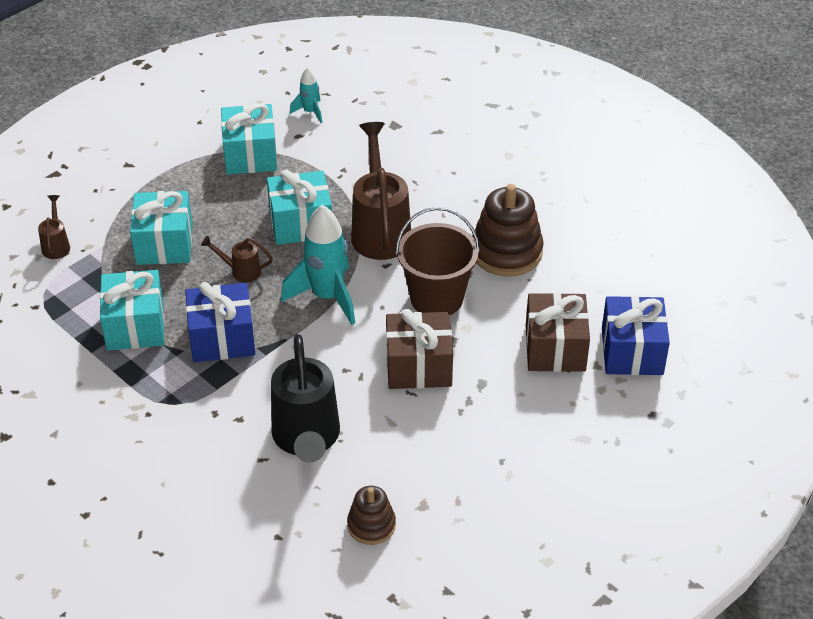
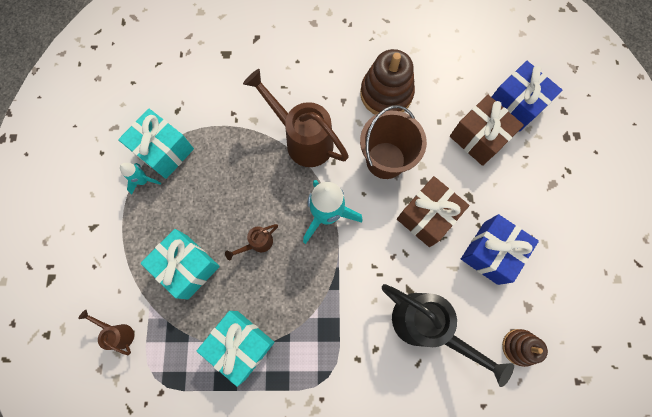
camera: 45 degrees left, 30 degrees up
(222, 338) = (302, 302): blue gift -> blue gift (490, 253)
(301, 223) = (253, 176): turquoise gift -> none
(310, 112) = (164, 86): turquoise rocket -> turquoise rocket (144, 181)

